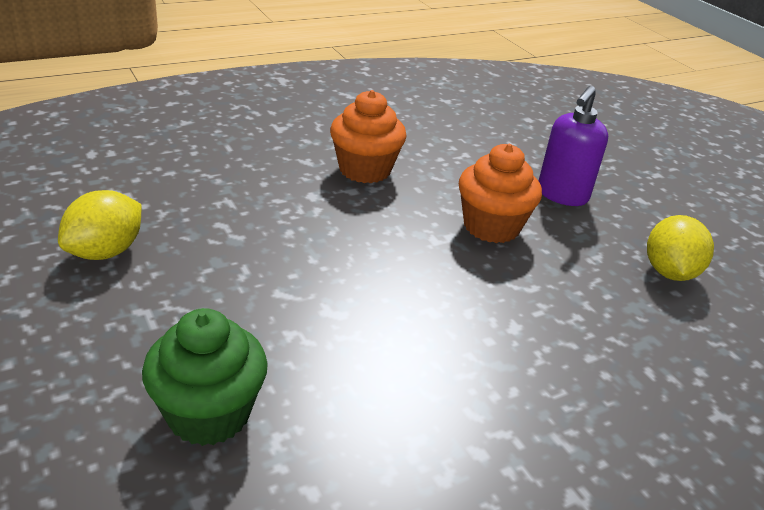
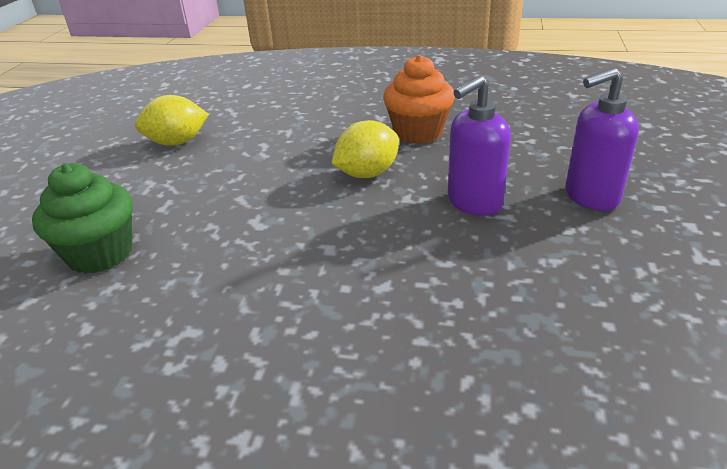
camera: 45 degrees right, 0 degrees up
(491, 227) = (474, 202): orange cupcake -> purple soap dispenser
(669, 272) = (628, 303): yellow lemon -> yellow lemon (367, 174)

